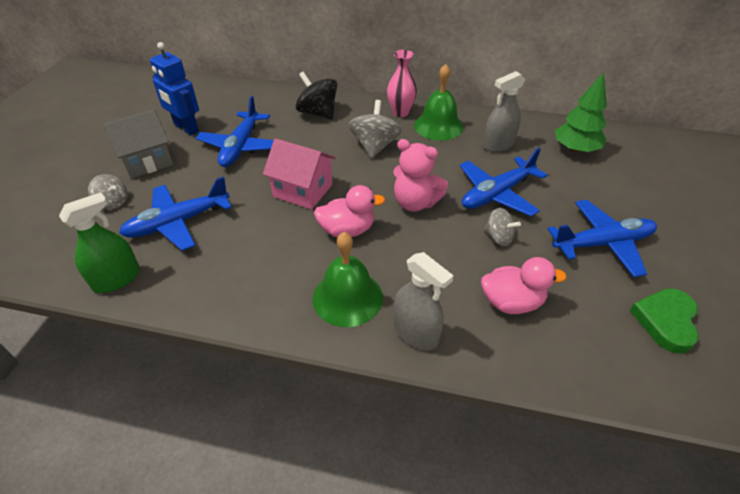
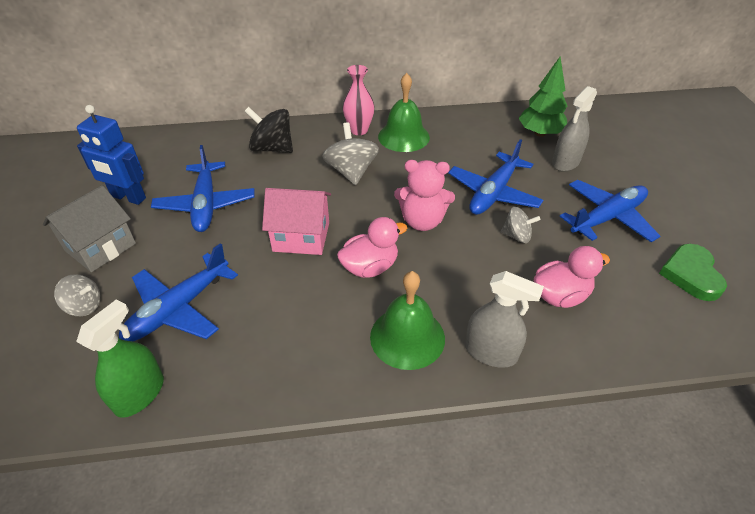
camera: 20 degrees left, 0 degrees up
(498, 144) = (469, 143): grey spray bottle -> grey spray bottle (565, 162)

